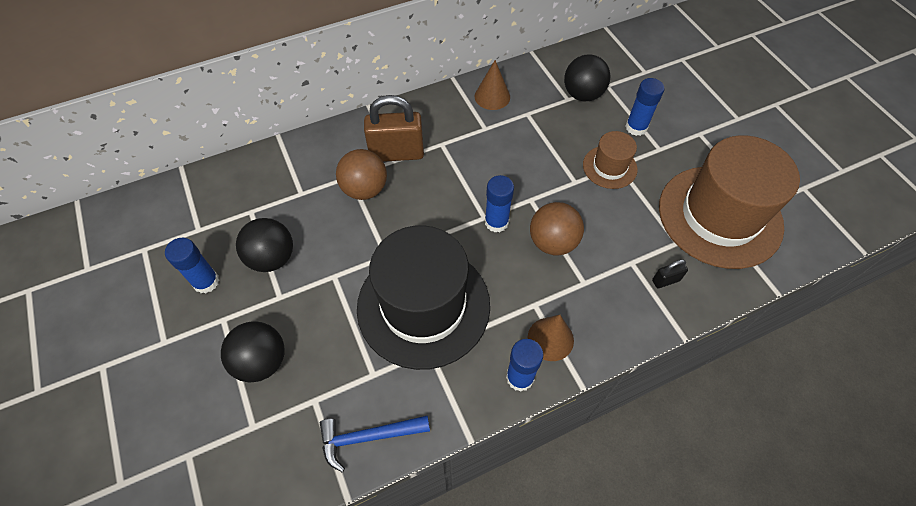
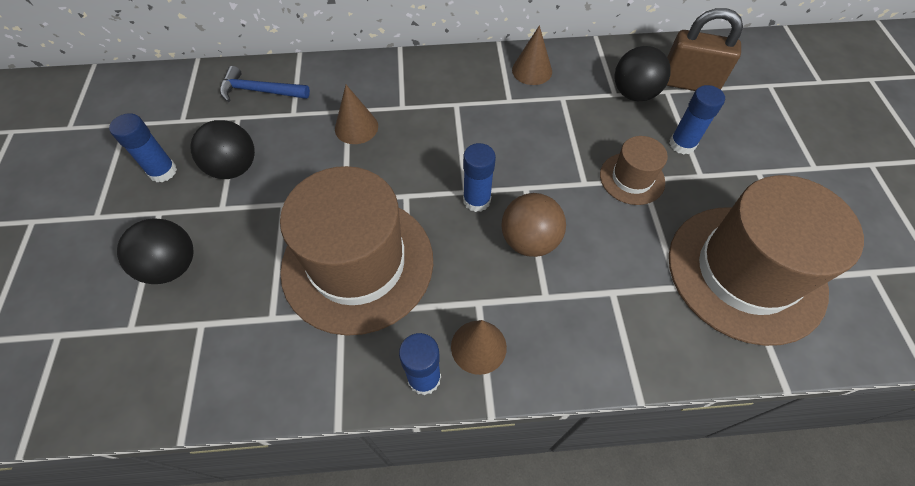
camera: 20 degrees right, 0 degrees up
(365, 189) = (356, 127): brown ball -> brown cone
(368, 437) = (233, 383): blue hammer -> blue hammer (260, 91)
(397, 153) = (405, 101): brown padlock -> brown padlock (688, 83)
(423, 306) = (357, 263): black hat -> brown hat
(665, 280) = (645, 326): black padlock -> none

